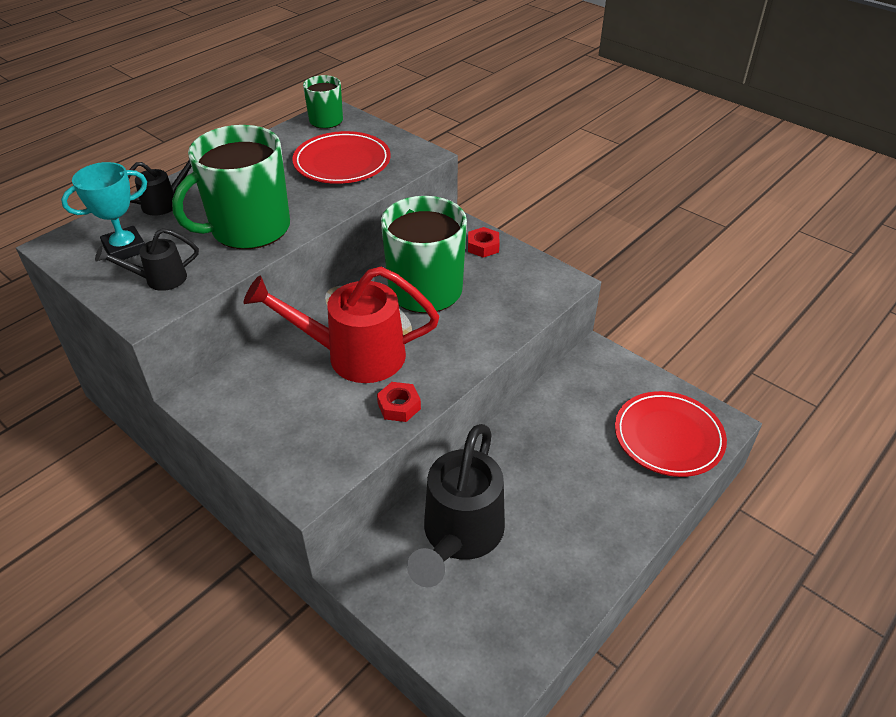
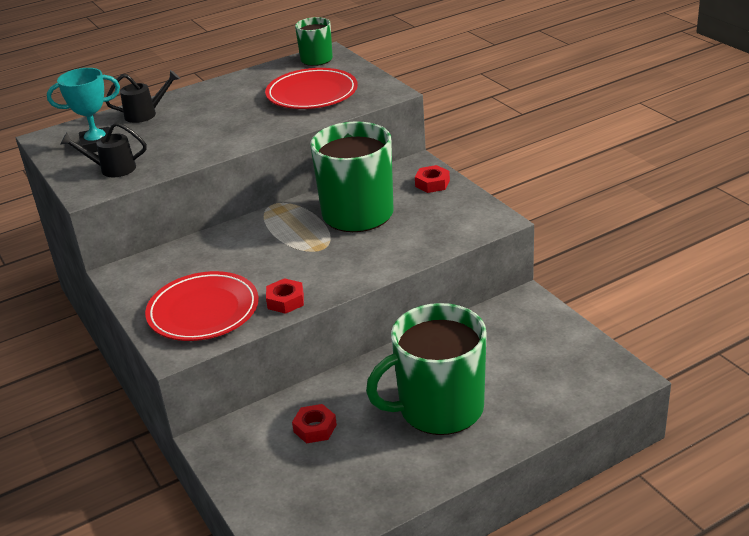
camera: 20 degrees right, 10 degrees down
(249, 229) = (203, 138): green mug -> green mug (439, 408)
(354, 355) = (266, 258): red watering can -> none
(459, 536) = (315, 428): black watering can -> red nut
(668, 437) = (561, 380): red plate -> red plate (203, 311)

